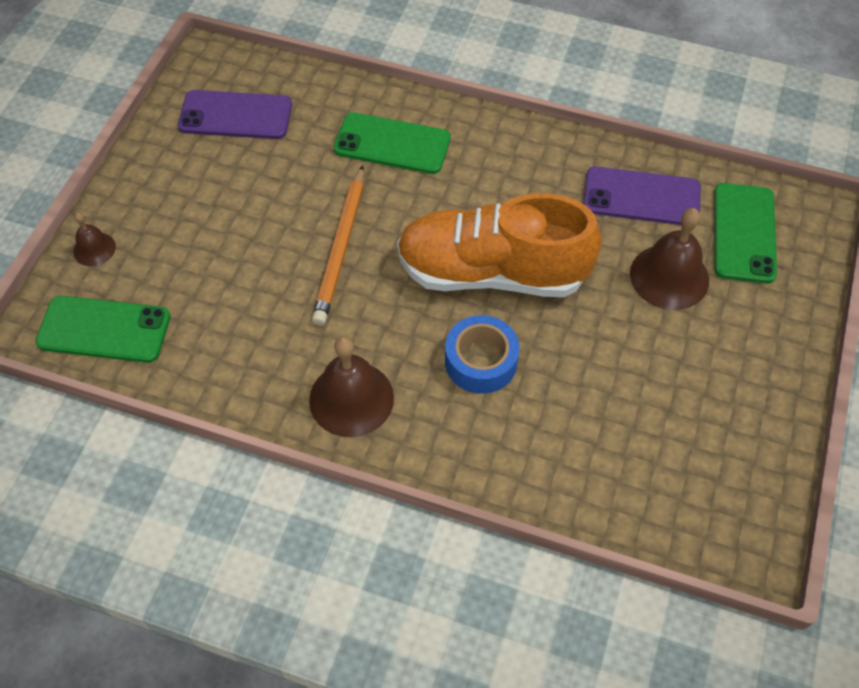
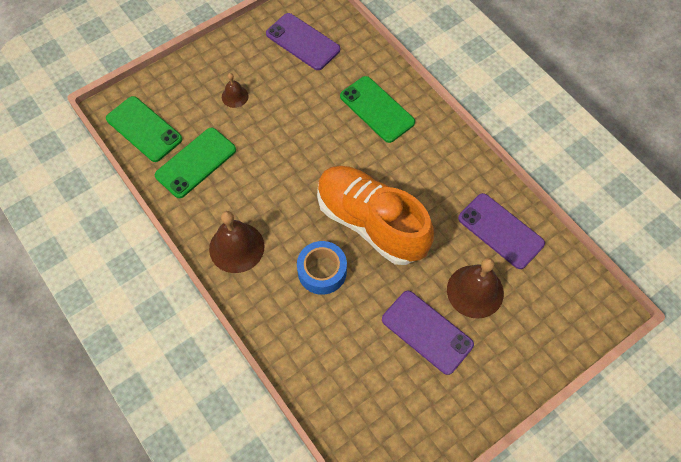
camera: 35 degrees right, 5 degrees up
(94, 249) = (172, 80): brown bell -> brown bell (235, 96)
(341, 248) = (299, 156): orange pencil -> none
(656, 353) = (427, 332): none -> purple phone
(744, 233) = (547, 293): green phone -> green phone (196, 162)

